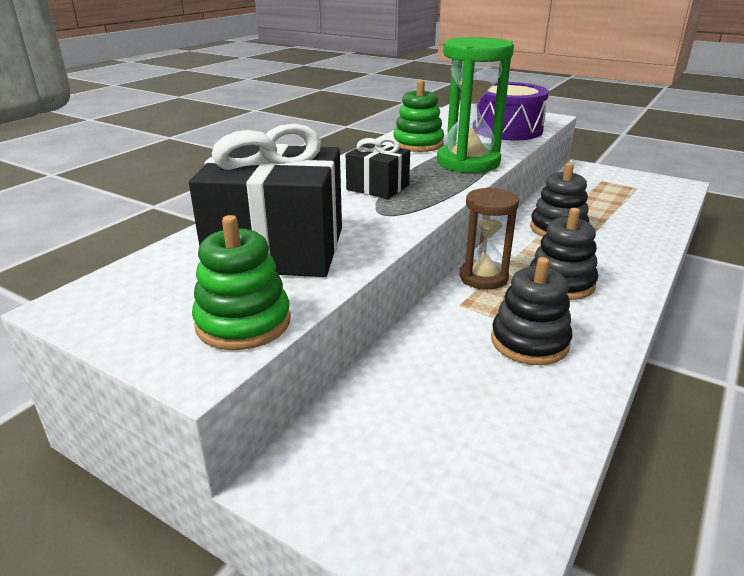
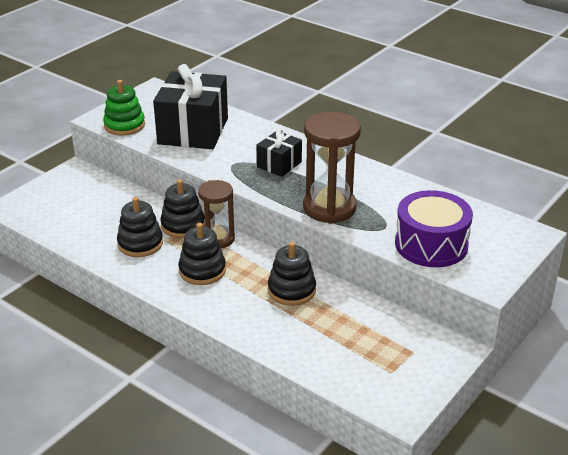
camera: 95 degrees right, 5 degrees up
(418, 144) = (381, 189): green stacking toy -> none
(462, 308) = (183, 225): none -> black stacking toy
(468, 162) = (329, 208): green hourglass -> brown hourglass

